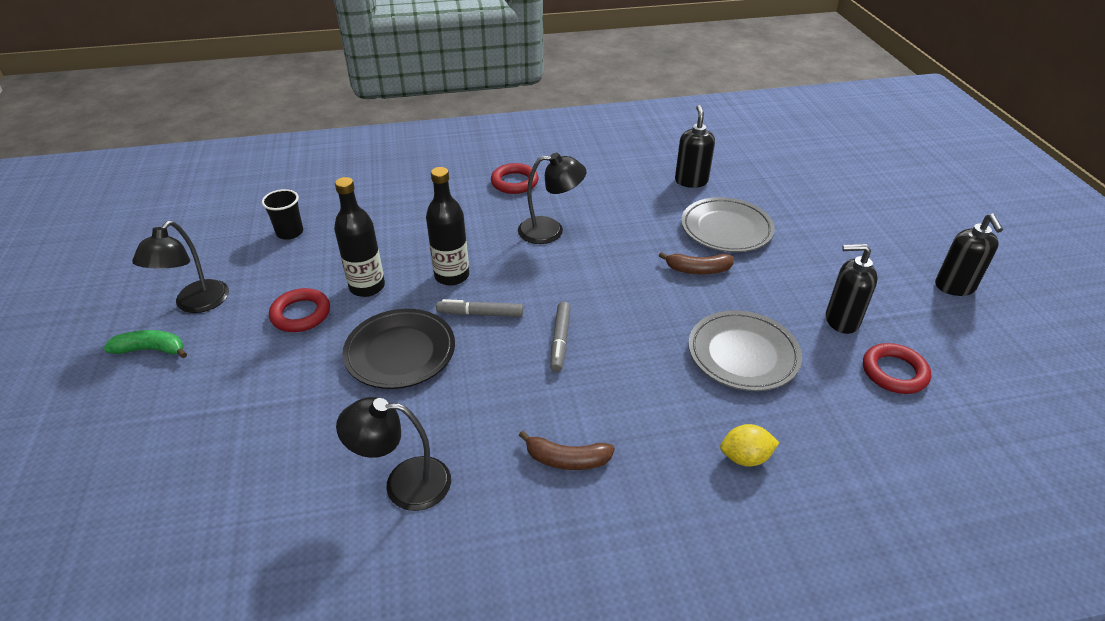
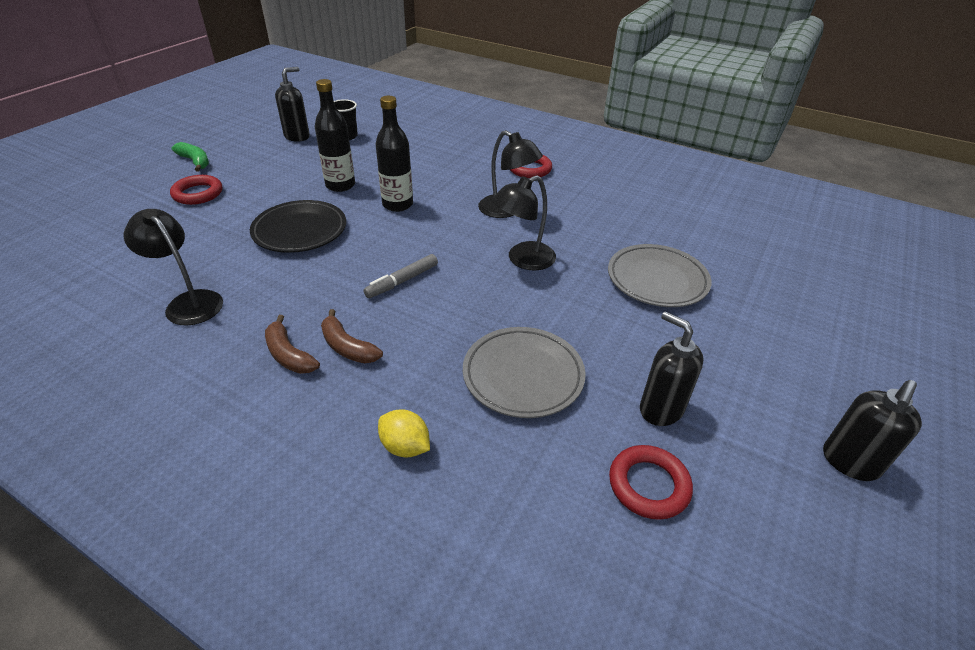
camera: 40 degrees right, 0 degrees up
(196, 304) = (247, 150): black lamp -> black lamp (523, 260)
(301, 314) = (284, 181): red ring -> red ring (198, 193)
(480, 314) = (379, 236): grey marker -> none
(691, 181) = (680, 231): black soap dispenser -> black soap dispenser (297, 136)
(698, 270) = (583, 295): brown banana -> brown banana (347, 347)

